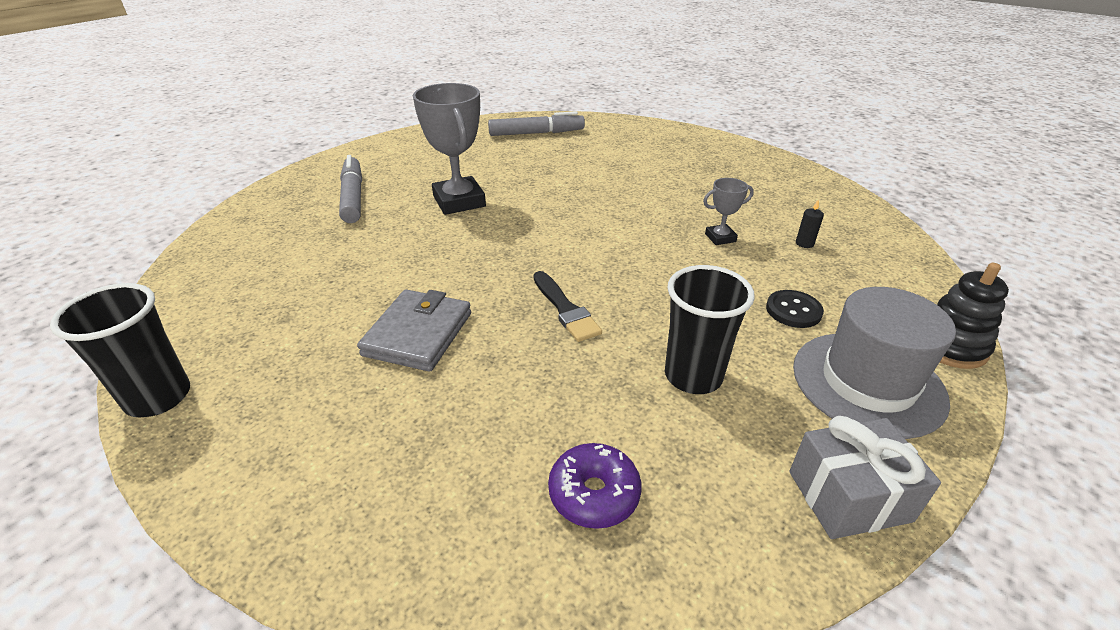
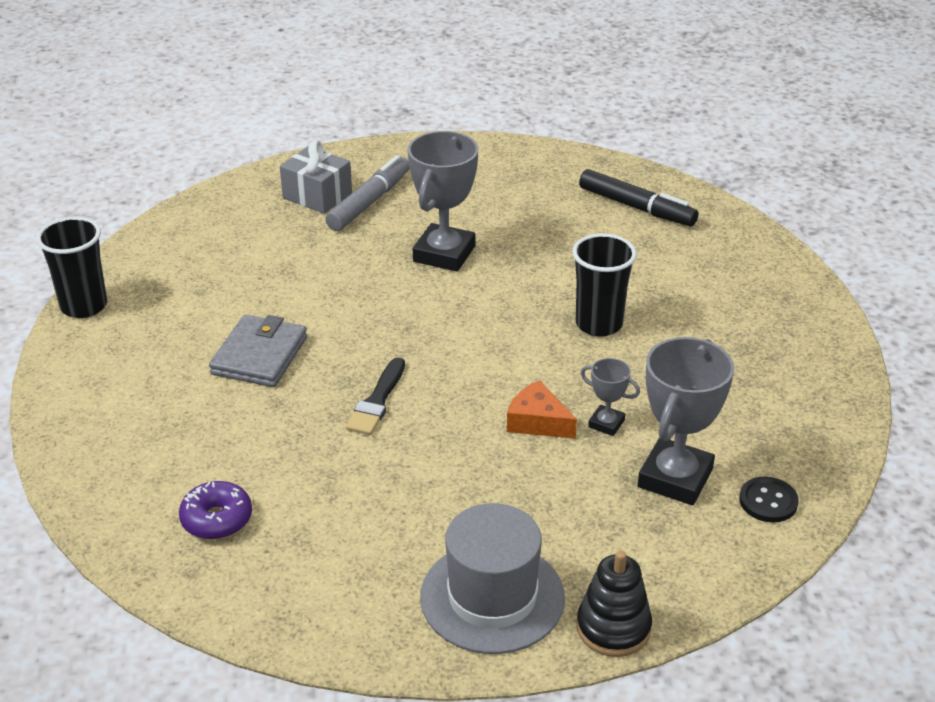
camera: 45 degrees right, 0 degrees up
(418, 334) = (259, 356): grey wallet -> grey wallet turned 45 degrees counterclockwise
(536, 133) = (636, 207): grey marker -> black marker
(684, 259) = (537, 421): none -> orange cheese
(693, 376) = (382, 504): black cup -> black cup (599, 324)
(793, 310) = (543, 518): black button -> black button (768, 501)
(804, 243) = (675, 478): black candle -> grey trophy
(849, 496) = (347, 631): grey gift -> grey gift (317, 195)

